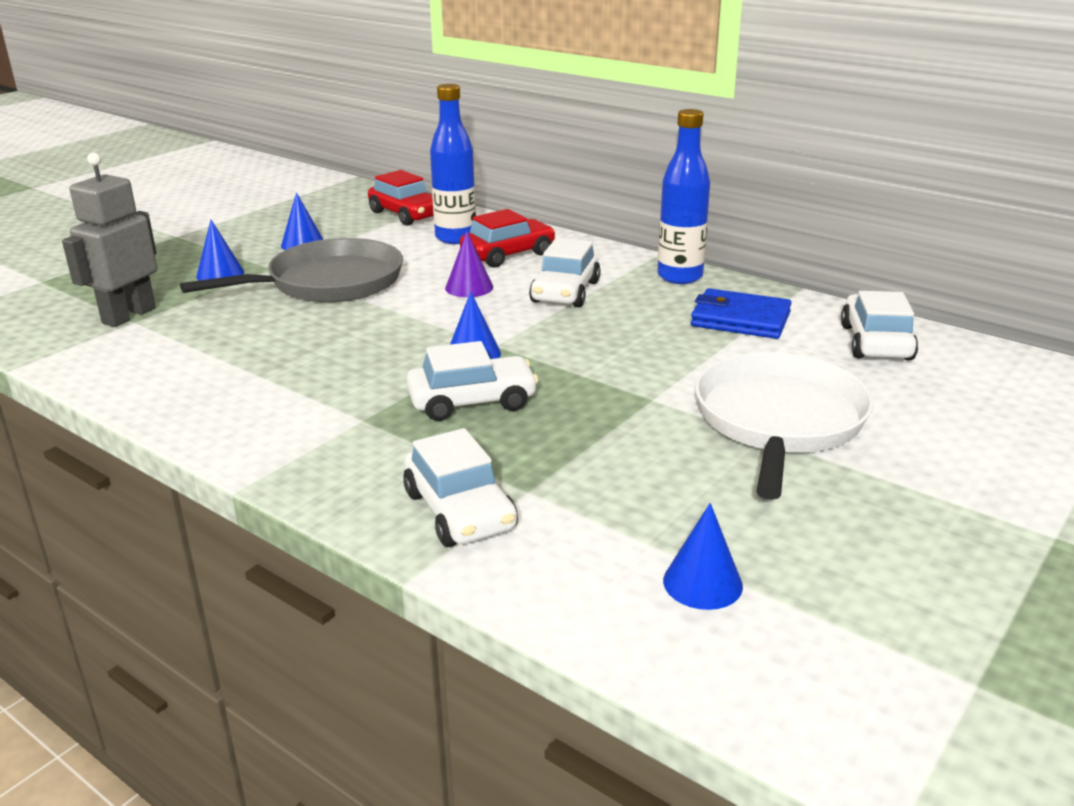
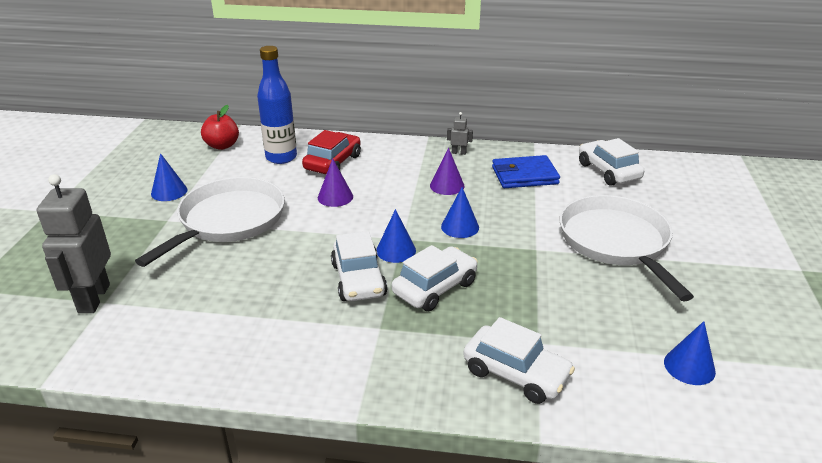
camera: 30 degrees left, 5 degrees up
(220, 274) = (130, 237): blue cone -> blue cone (460, 227)
(329, 282) = (229, 220): grey pan -> white pan
(406, 214) = (222, 146): red car -> red apple
(565, 292) = (402, 183): white car -> white car (358, 280)
(619, 307) = (447, 185): none -> purple cone
(680, 277) = (458, 152): blue bottle -> grey robot

